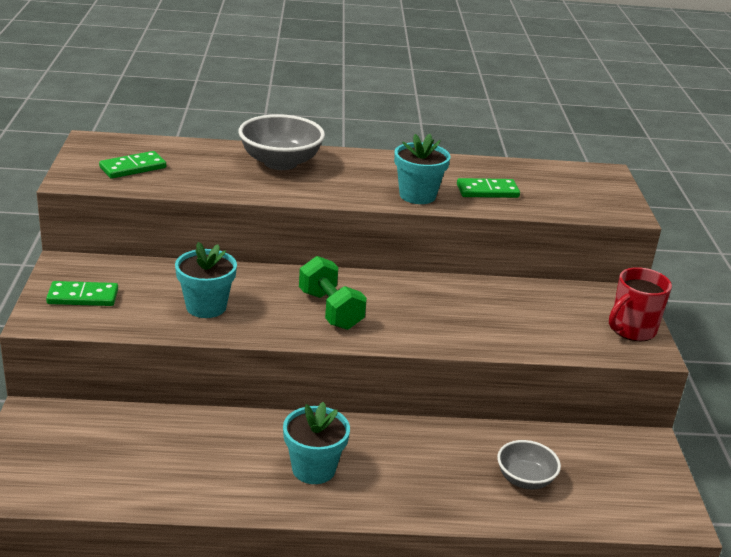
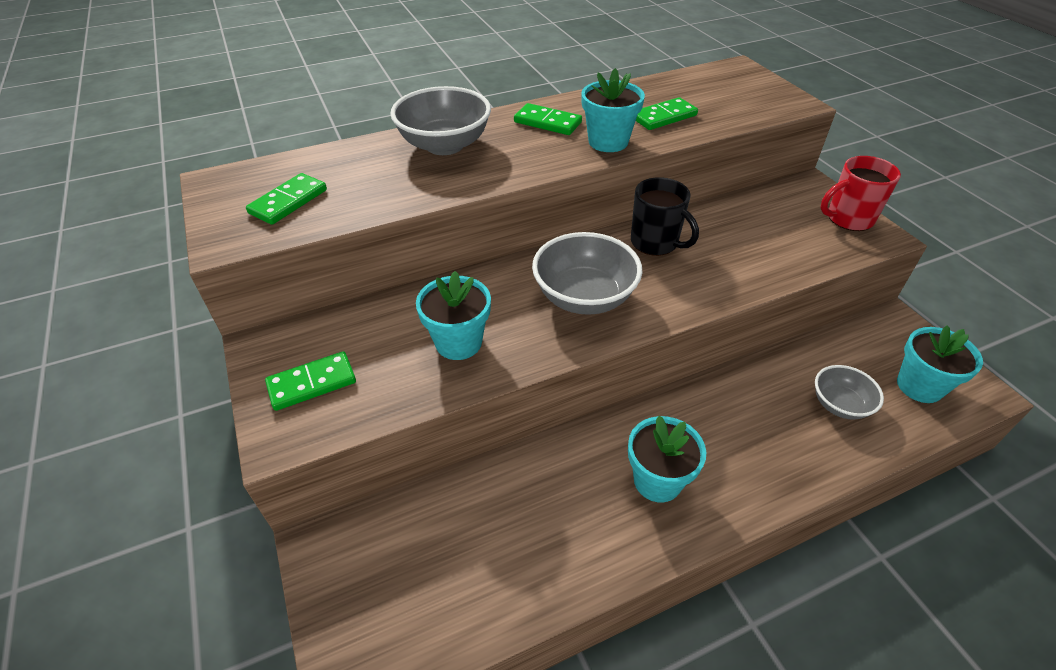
camera: 20 degrees left, 15 degrees up
(330, 310) = (584, 297): green dumbbell -> grey bowl
(381, 169) = (547, 122): none -> green domino
(428, 293) = (655, 243): none -> black mug
(618, 494) = (919, 386): none -> turquoise flower pot
(631, 330) = (848, 219): red mug -> red mug turned 45 degrees clockwise

